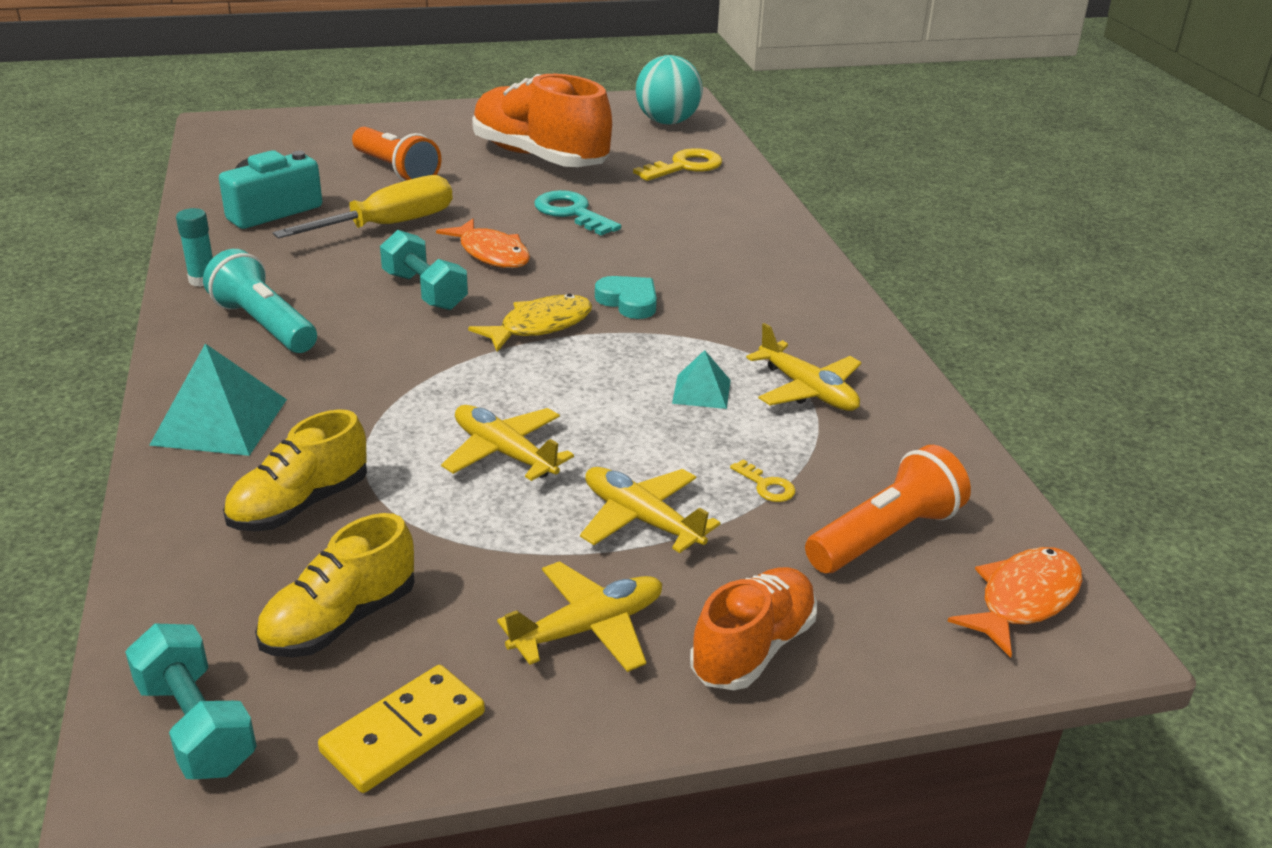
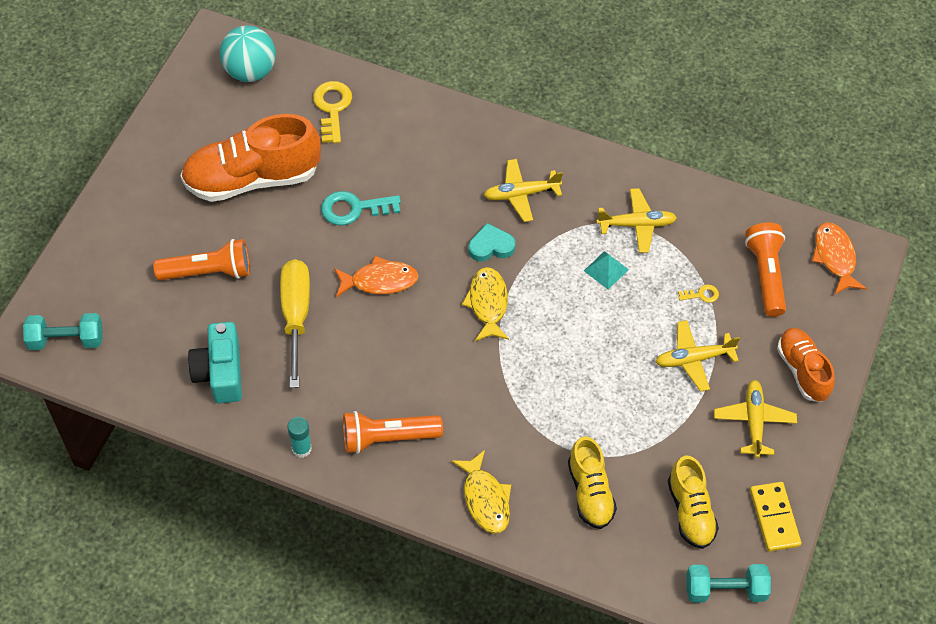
camera: 55 degrees left, 25 degrees up
(220, 421) = (485, 499): turquoise pyramid -> yellow fish
(264, 325) = (387, 438): turquoise flashlight -> orange flashlight
(425, 291) = (404, 339): turquoise dumbbell -> turquoise dumbbell (66, 340)
(504, 453) = (603, 385): yellow plane -> yellow plane (521, 194)

